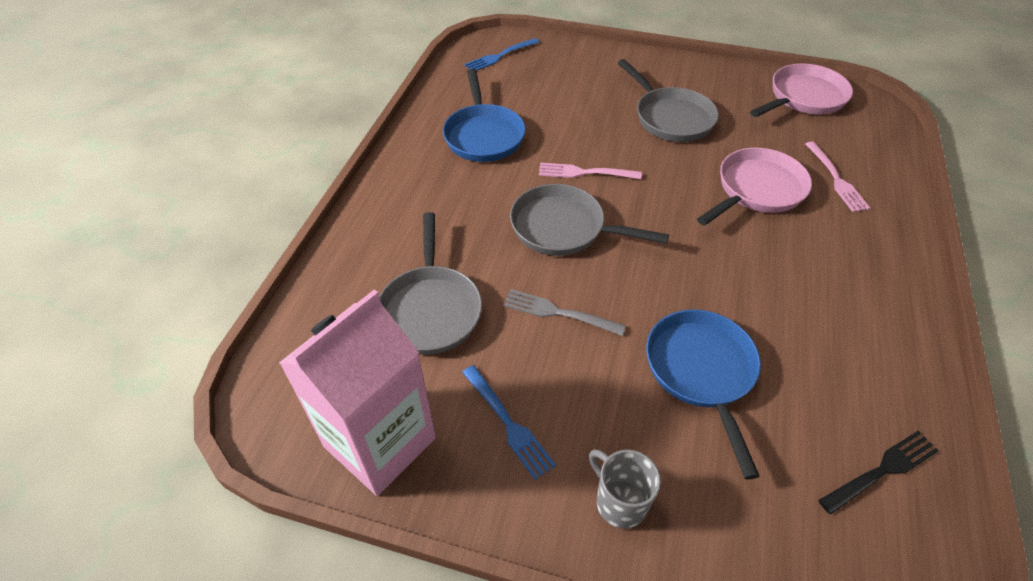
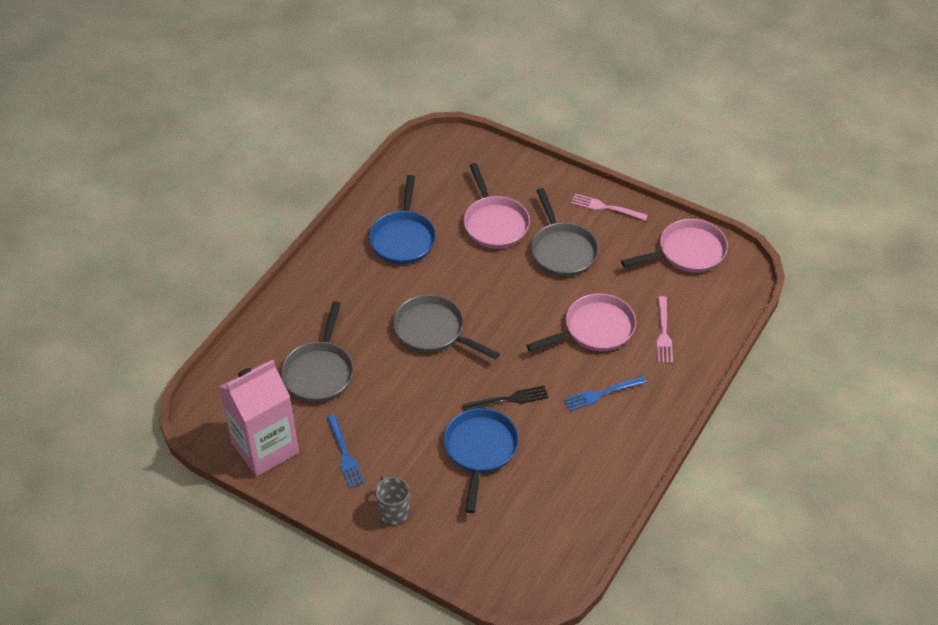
camera: 15 degrees right, 0 degrees up
(500, 56) = (446, 158): blue fork -> blue fork (602, 394)
(558, 313) = (404, 392): grey fork -> none
(582, 105) = (494, 223): none -> pink pan
(585, 172) = (469, 288): pink fork -> pink fork (606, 207)
(882, 470) = (559, 530): black fork -> black fork (508, 399)

